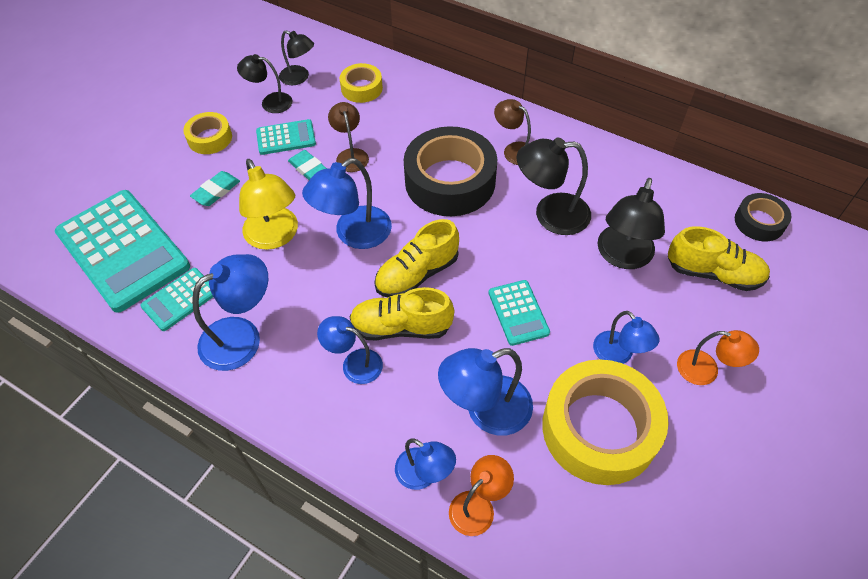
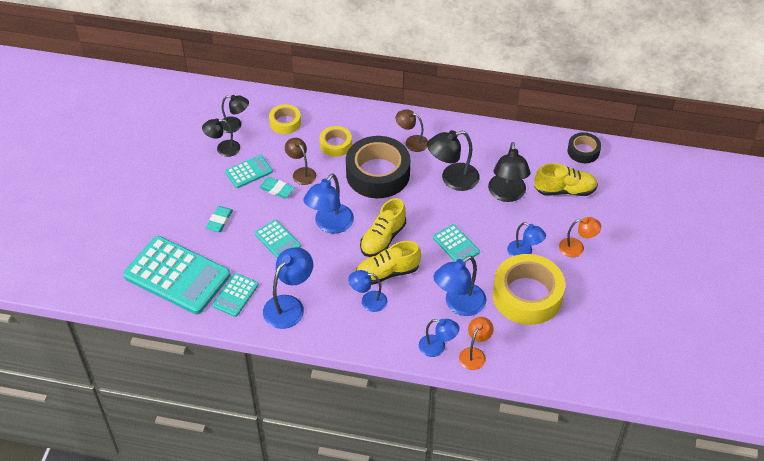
camera: 20 degrees left, 5 degrees down
(210, 138) = (193, 186): yellow tape -> yellow tape (335, 145)
(275, 237) = (277, 240): yellow lamp -> turquoise calculator

